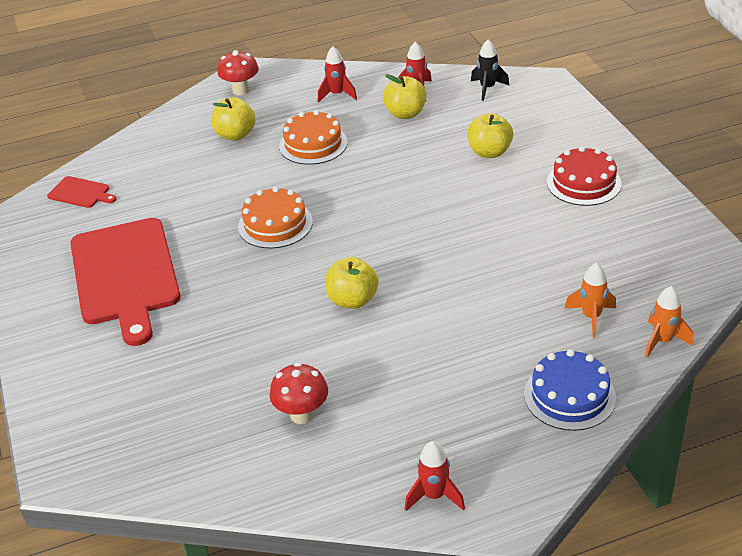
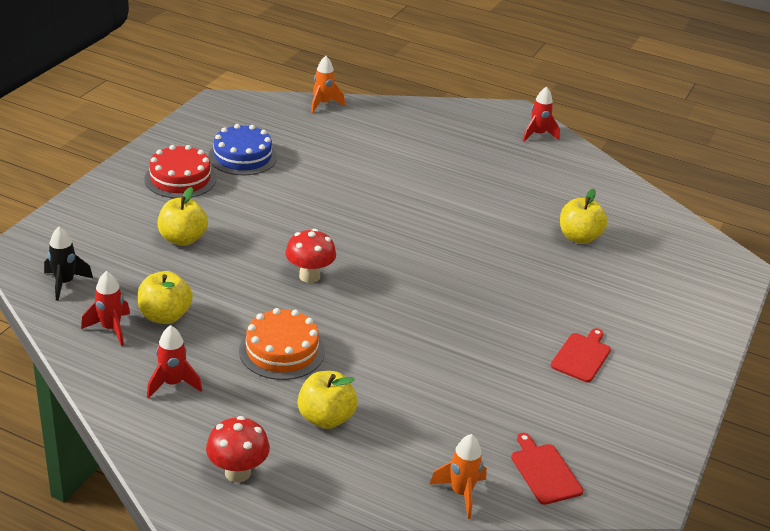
camera: 140 degrees left, 5 degrees down
(125, 275) = (581, 356): red cutting board -> red cutting board, size x0.42
(275, 224) = (418, 308): orange cake -> none
(302, 414) = (559, 199): red mushroom -> red mushroom (309, 276)
(352, 300) = (445, 226): yellow apple -> yellow apple (579, 237)
(569, 396) = (410, 119): blue cake -> blue cake (242, 157)
(591, 317) = (333, 132): orange rocket -> orange rocket (461, 493)

